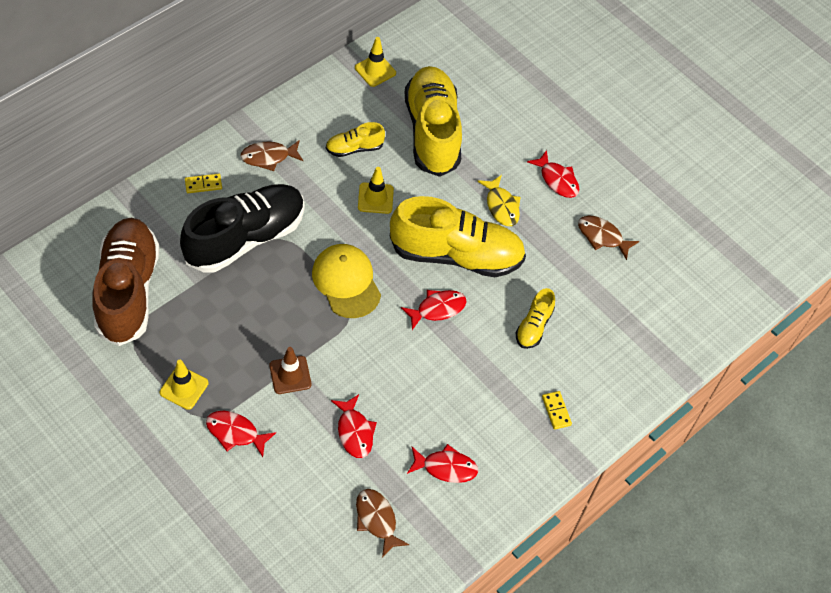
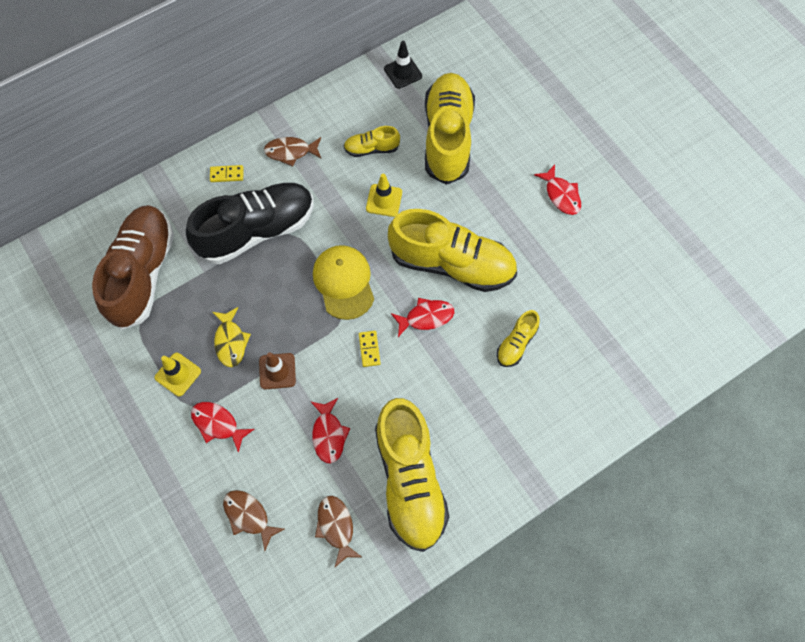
camera: 15 degrees right, 10 degrees up
(375, 70) = (403, 72): yellow traffic cone -> black traffic cone
(445, 467) = (410, 480): red fish -> yellow shoe
(501, 206) = (503, 217): yellow fish -> yellow fish (230, 341)
(556, 411) = (525, 433): yellow domino -> yellow domino (369, 349)
(602, 237) = (597, 257): brown fish -> brown fish (249, 516)

